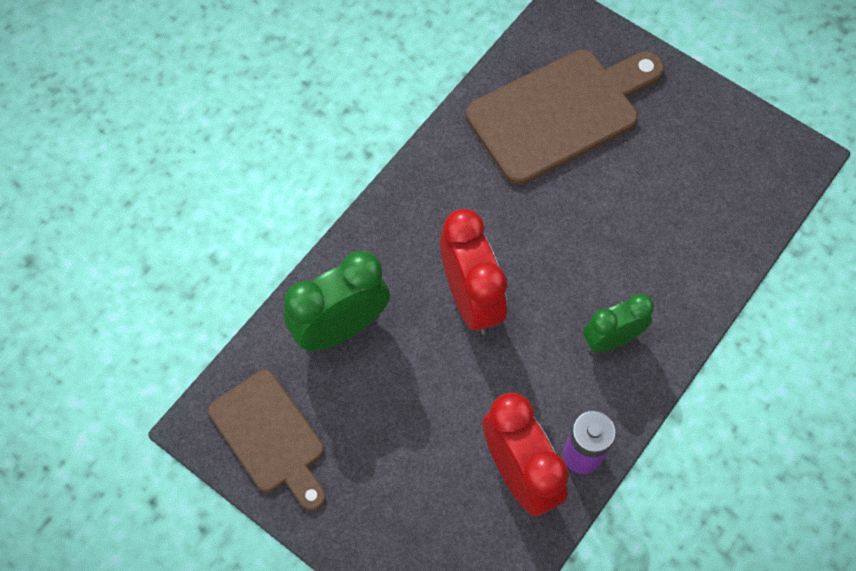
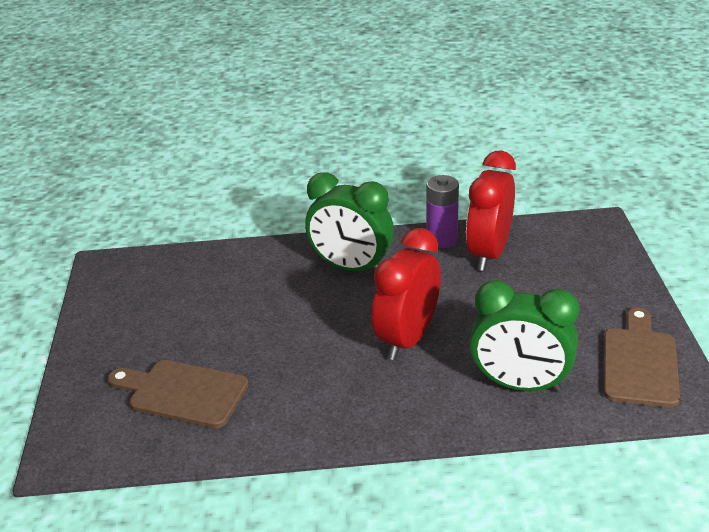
camera: 130 degrees left, 30 degrees down
(560, 113) = (182, 393): brown cutting board -> brown cutting board, size x0.65
(611, 339) = (351, 268): green clock -> green clock, size x1.55

